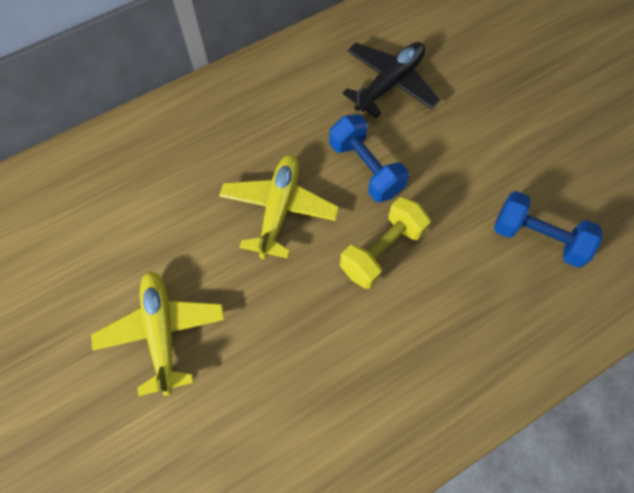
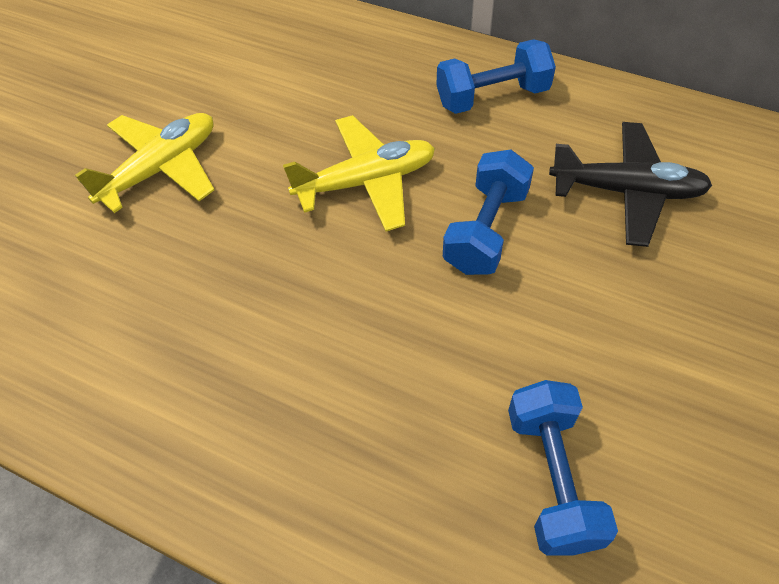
camera: 60 degrees right, 10 degrees down
(264, 98) = (492, 97): none -> blue dumbbell
(382, 251) = (389, 303): yellow dumbbell -> none

